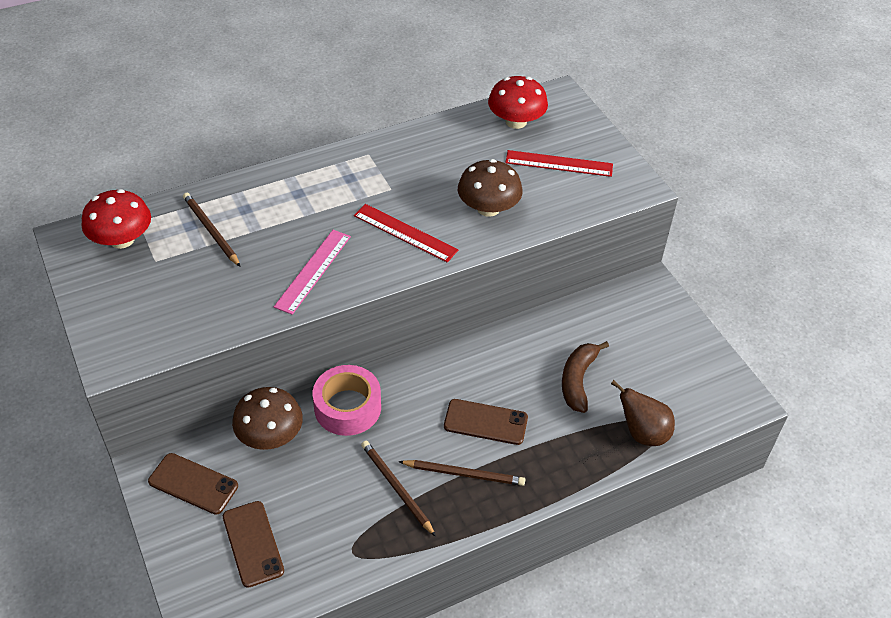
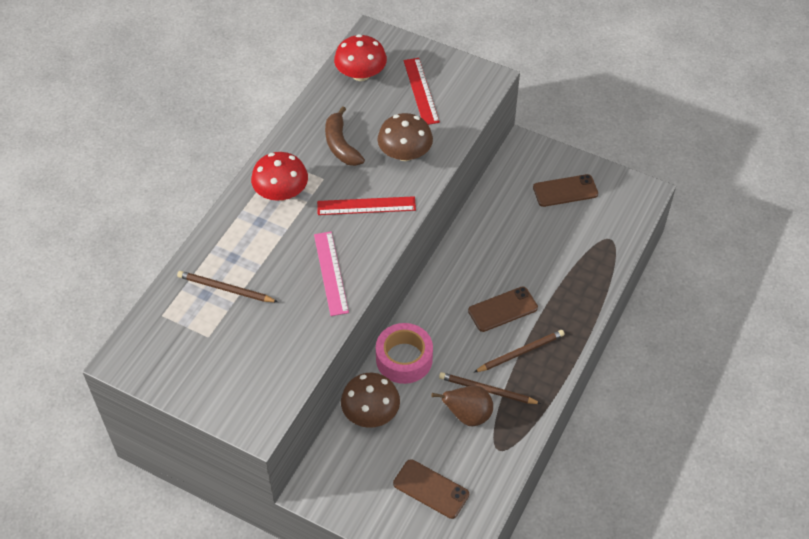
camera: 35 degrees left, 5 degrees up
(122, 239) = (165, 336): red mushroom -> red mushroom (281, 192)
(193, 483) = (351, 479): brown phone -> brown phone (565, 191)
(559, 163) = (421, 91): red ruler -> red ruler turned 75 degrees counterclockwise
(578, 380) = (534, 243): brown banana -> brown banana (341, 145)
(642, 433) = (603, 253): brown pear -> brown pear (468, 415)

